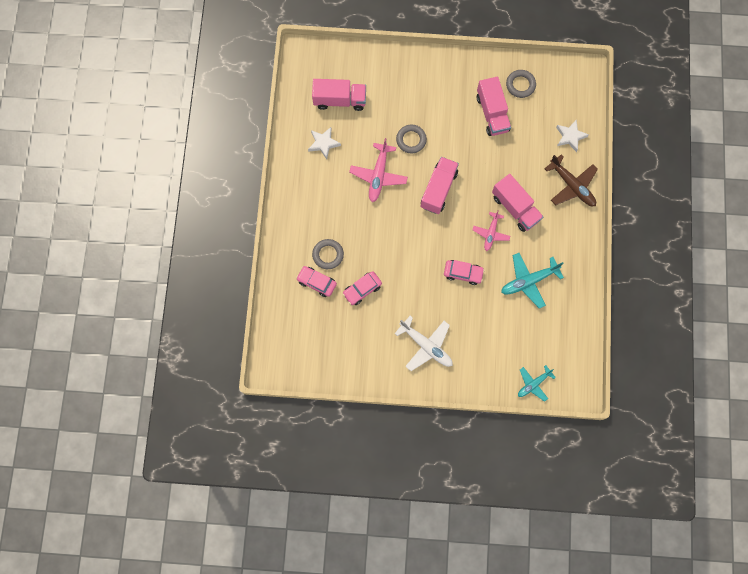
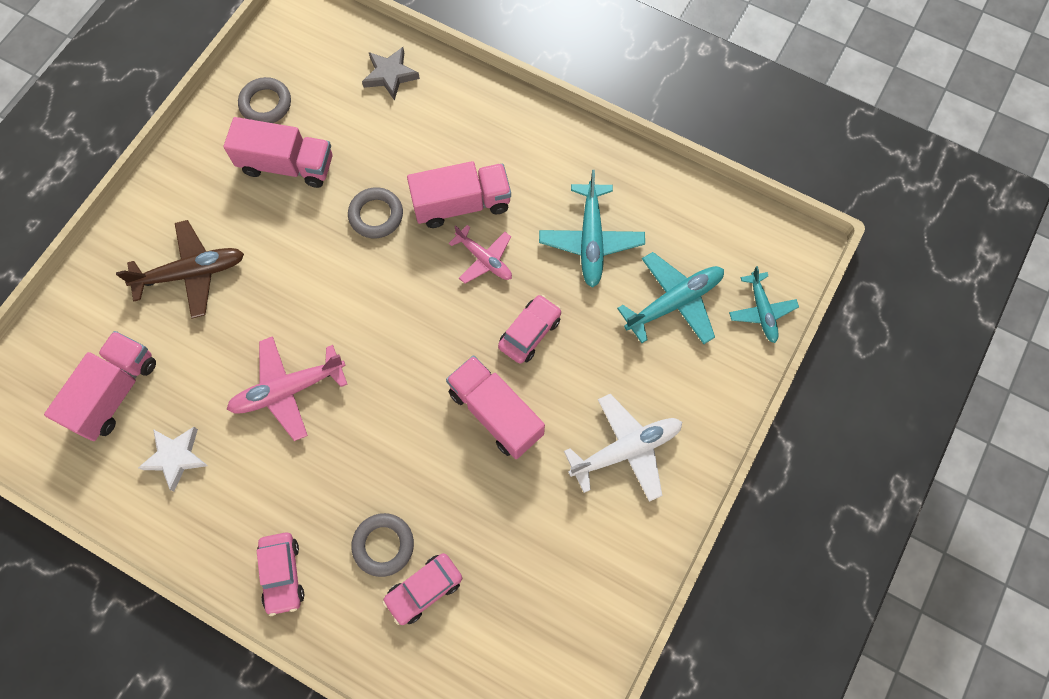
camera: 65 degrees left, 5 degrees down
(362, 289) = (476, 513): pink car -> pink car (282, 574)
(378, 175) = (288, 390): pink plane -> pink plane turned 120 degrees clockwise
(411, 140) = (257, 308): grey ring -> grey ring (376, 215)
(438, 189) = (368, 304): pink truck -> pink truck (495, 413)
(515, 337) = (674, 302): none -> turquoise plane
(570, 136) = (390, 75): white star -> grey star
(572, 185) = (469, 109): brown plane -> brown plane (191, 273)

